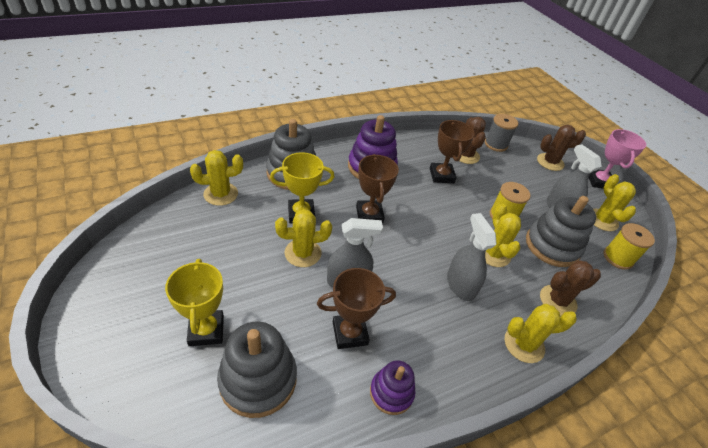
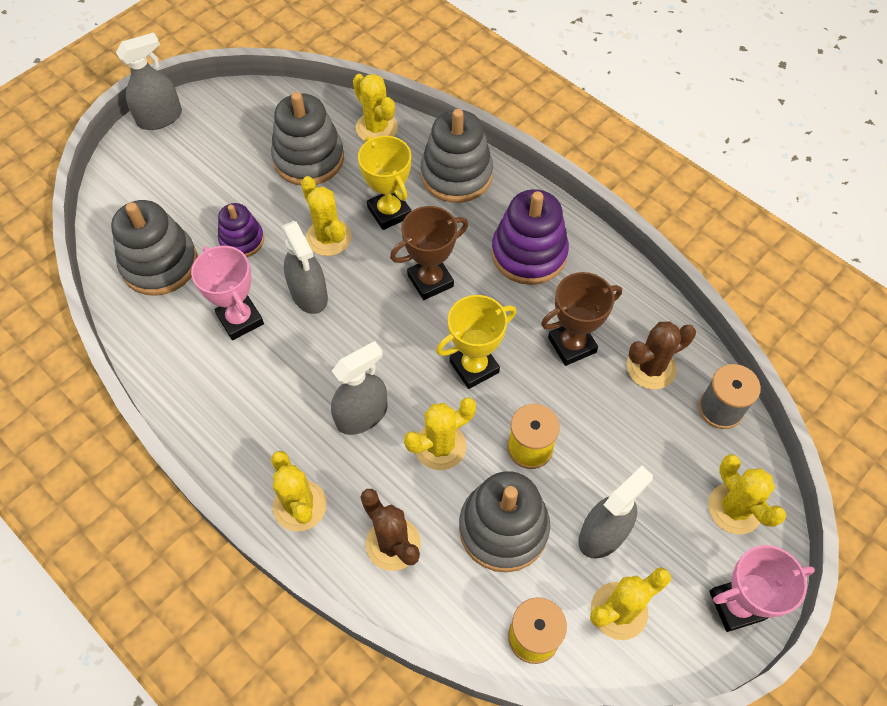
camera: 75 degrees right, 15 degrees up
(77, 330) = (160, 118): none -> grey spray bottle
(206, 330) = (195, 203): yellow trophy -> yellow trophy (474, 367)
(219, 239) = (309, 159): none -> grey stacking toy
(350, 333) = (240, 319): brown trophy -> pink trophy
(391, 392) = (185, 378): purple stacking toy -> purple stacking toy (242, 240)
(550, 162) = (734, 508): brown cactus -> yellow cactus

